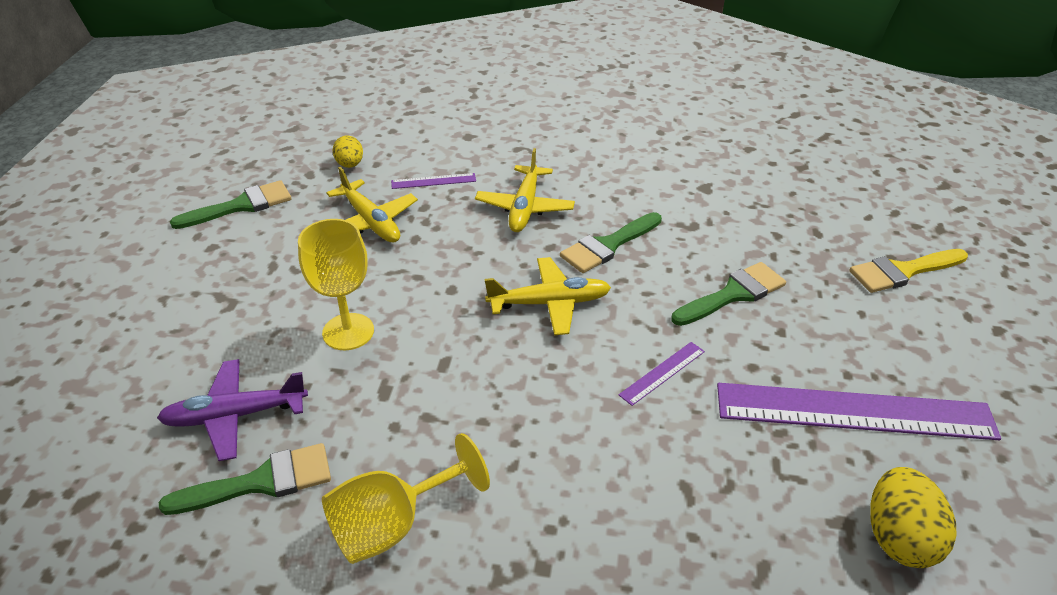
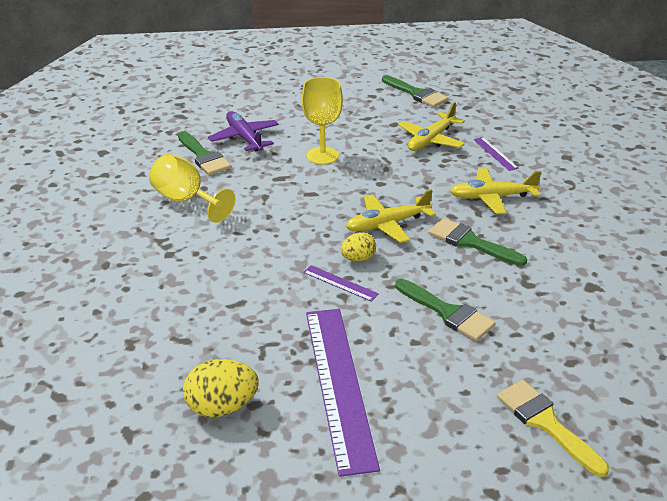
camera: 75 degrees right, 5 degrees down
(350, 164) = (489, 118): yellow egg -> yellow egg (358, 258)
(549, 303) = (387, 224): yellow plane -> yellow plane turned 90 degrees clockwise

